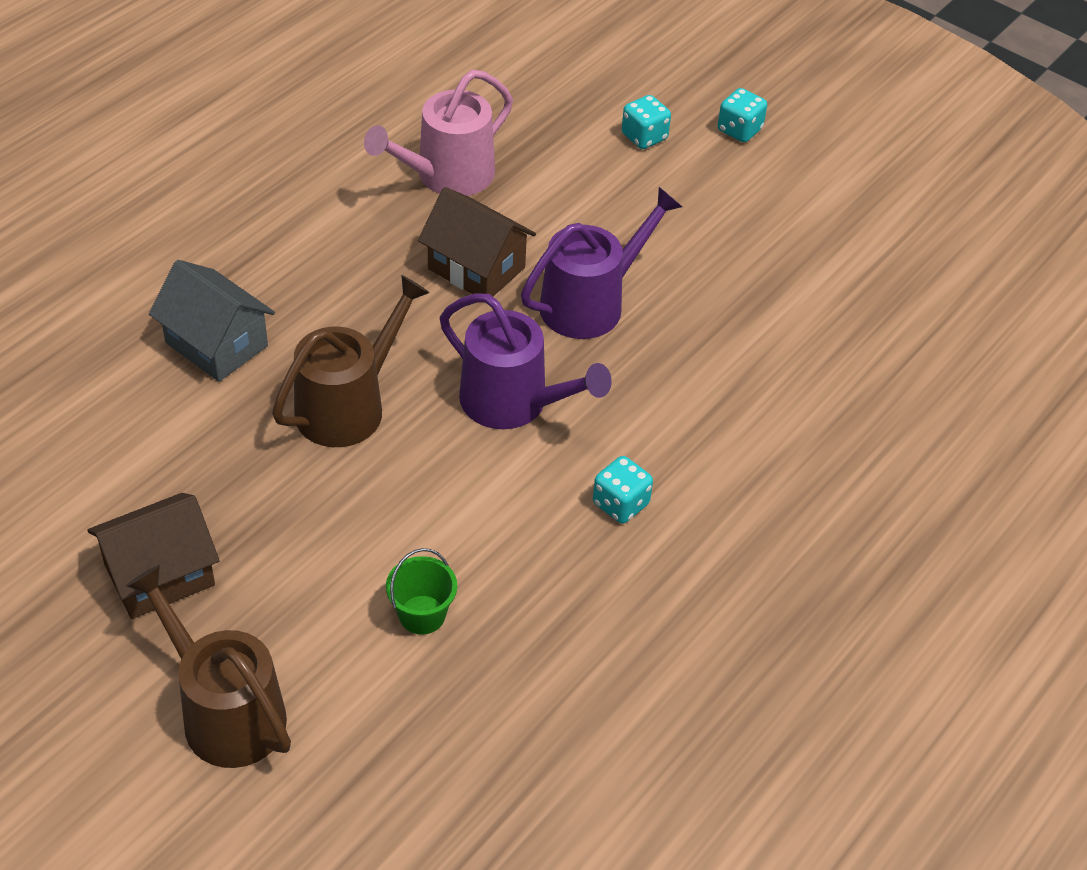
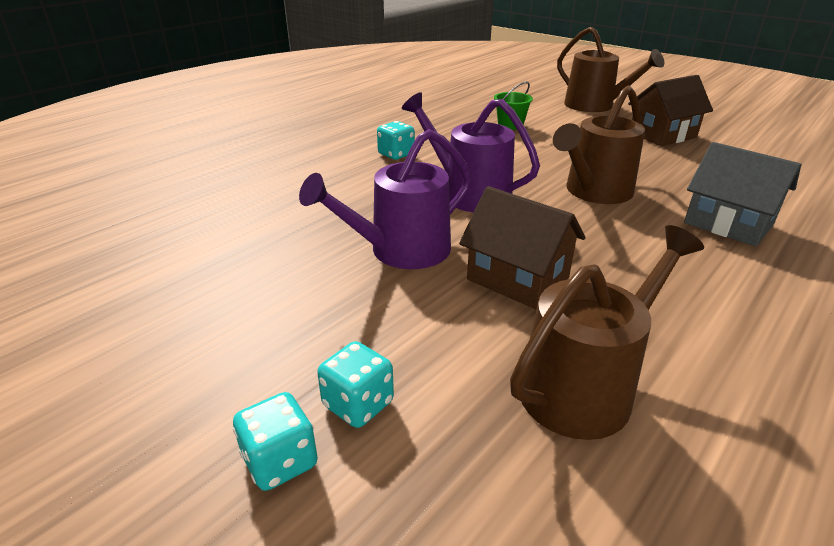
camera: 175 degrees left, 15 degrees down
(447, 175) = (584, 386): pink watering can -> brown watering can
(739, 130) = (108, 478): turquoise dice -> turquoise dice (358, 404)

